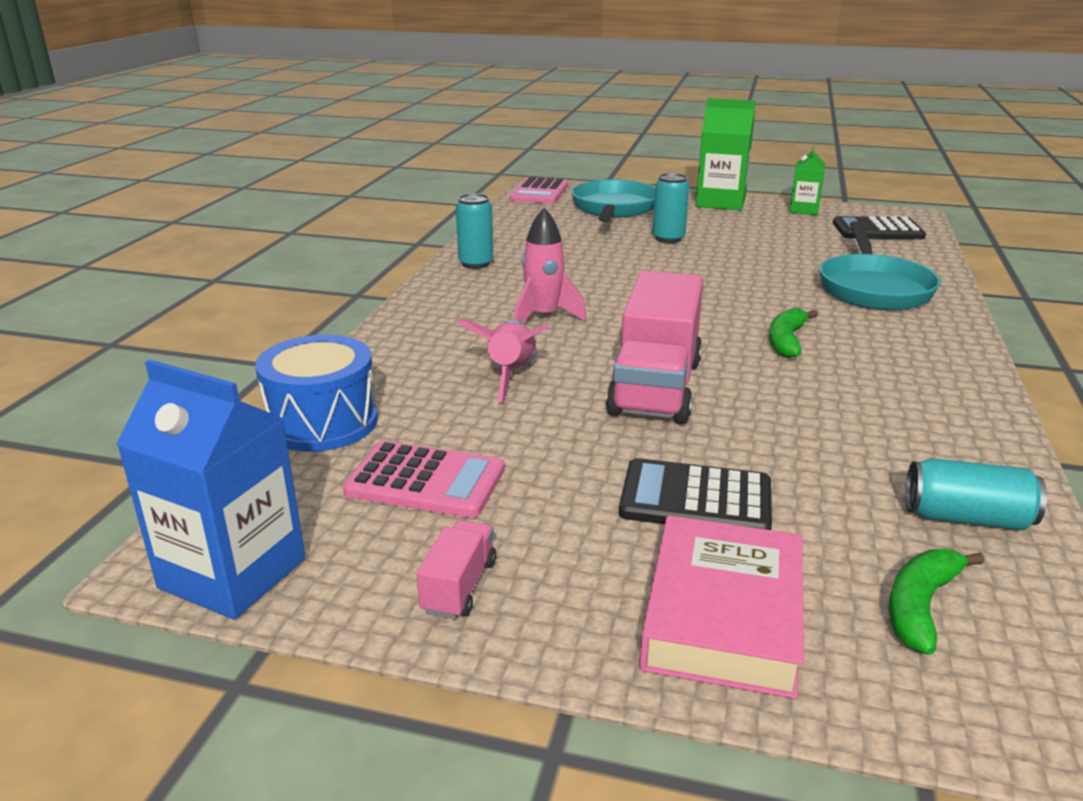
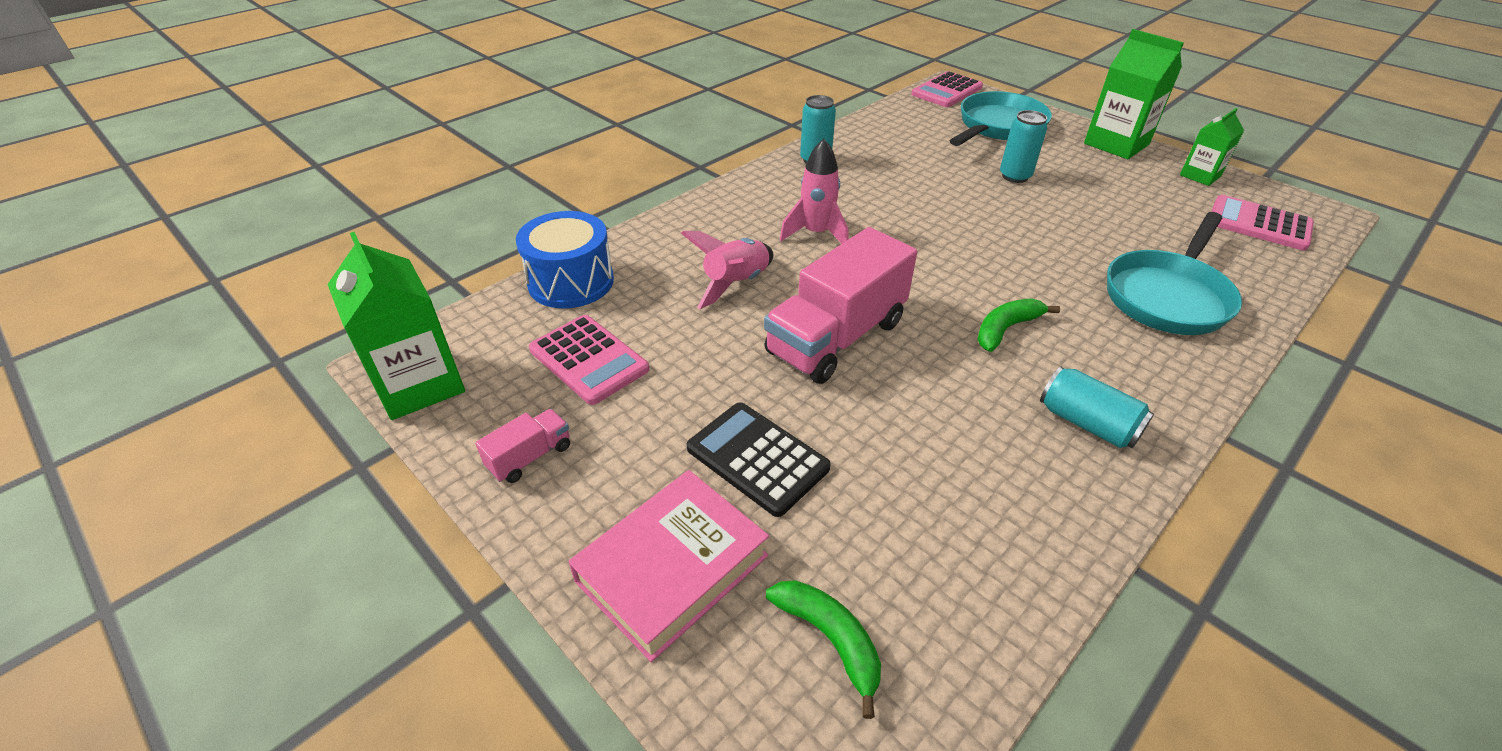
camera: 30 degrees right, 15 degrees up
(232, 573) = (419, 384): blue carton -> green carton
(877, 230) = (1259, 224): black calculator -> pink calculator
(921, 605) = (830, 640): green banana -> green banana turned 75 degrees clockwise
(966, 518) = (966, 581): turquoise can -> turquoise can (1087, 423)

